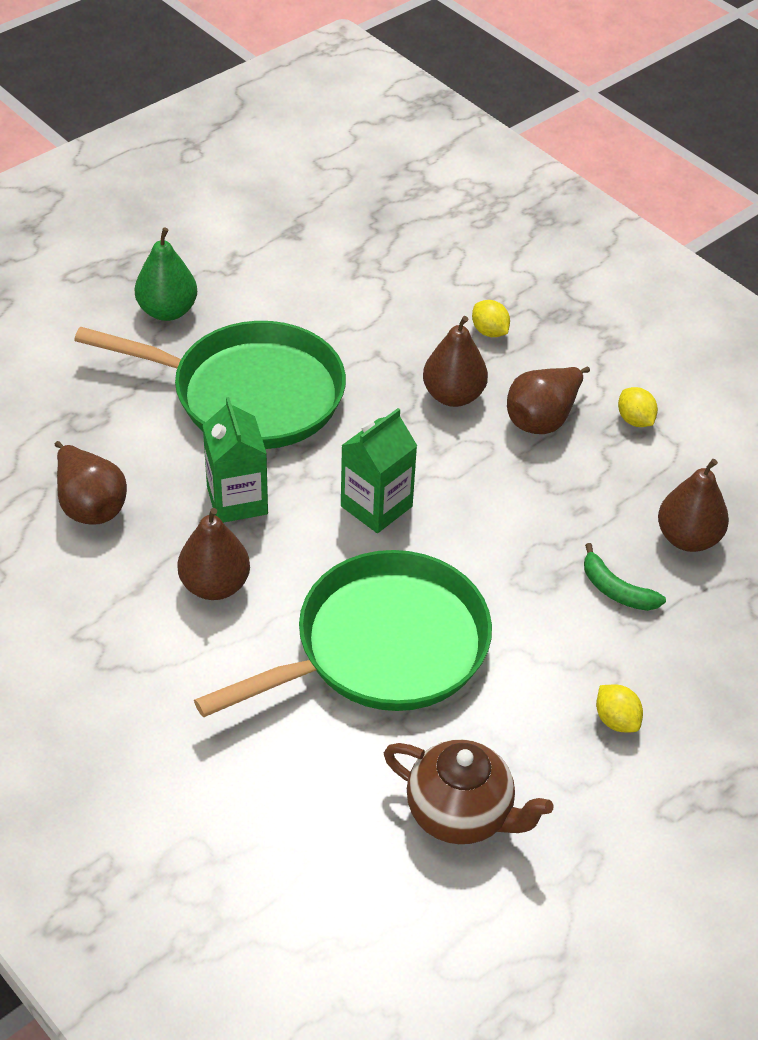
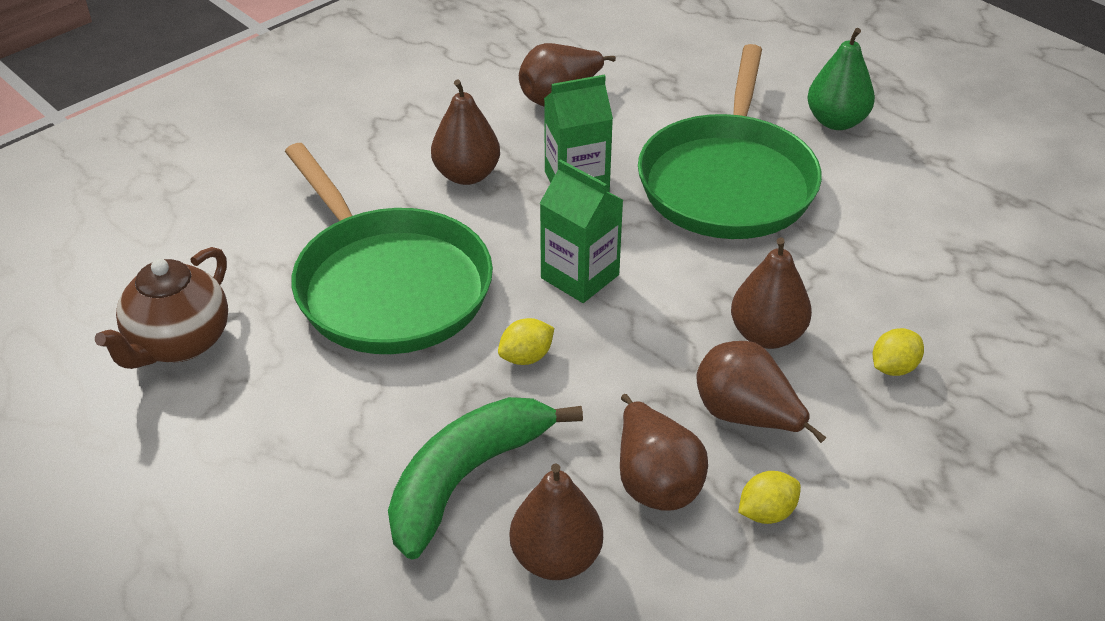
camera: 90 degrees right, 5 degrees down
(611, 477) = (655, 481): none -> brown pear
(616, 590) = (466, 478): green banana -> green banana, size x1.95
(616, 720) = (275, 470): yellow lemon -> yellow lemon (526, 357)

